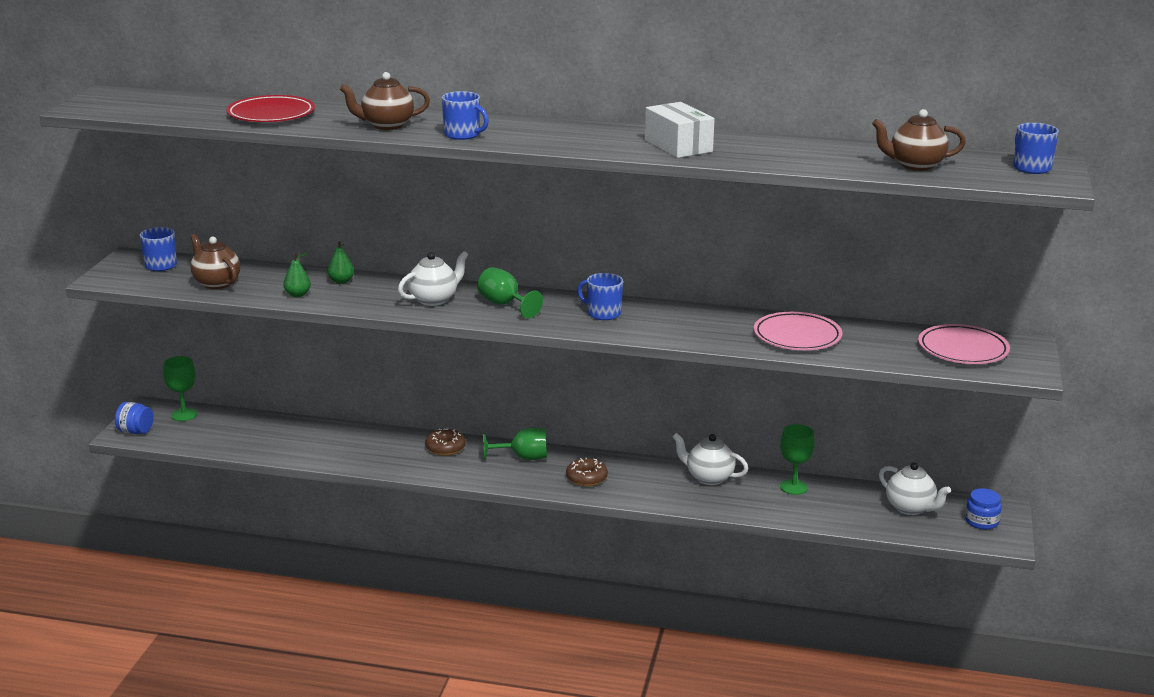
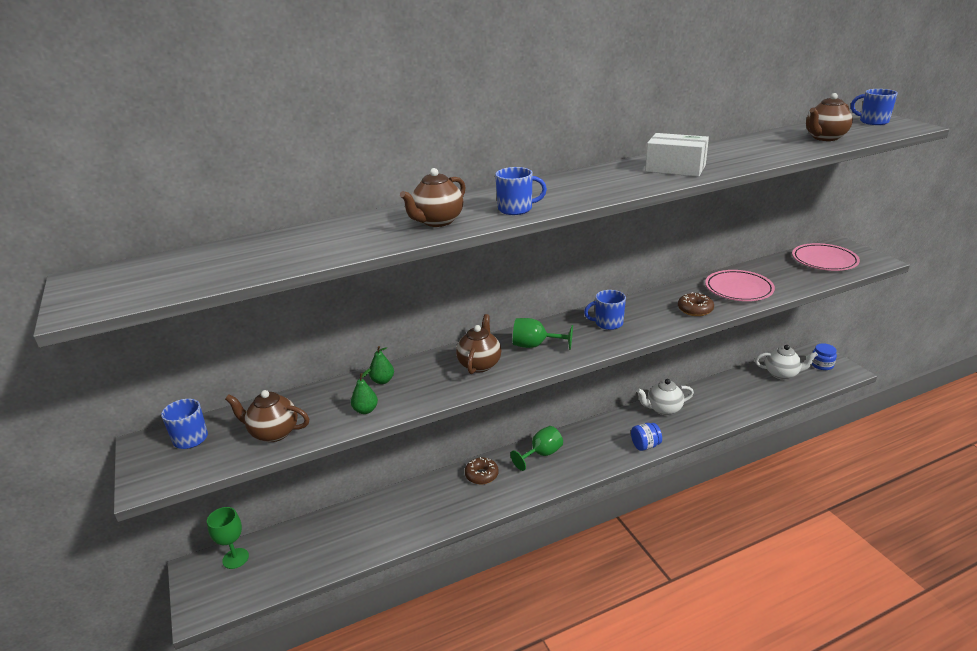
camera: 35 degrees left, 5 degrees up
(135, 431) = (208, 602): blue jar -> blue jar (645, 445)
(271, 114) = (311, 246): red plate -> none
(434, 299) = (480, 364): white teapot -> brown teapot
(586, 478) = (600, 448): brown donut -> brown donut (695, 309)
(793, 487) = (712, 391): green goblet -> none

